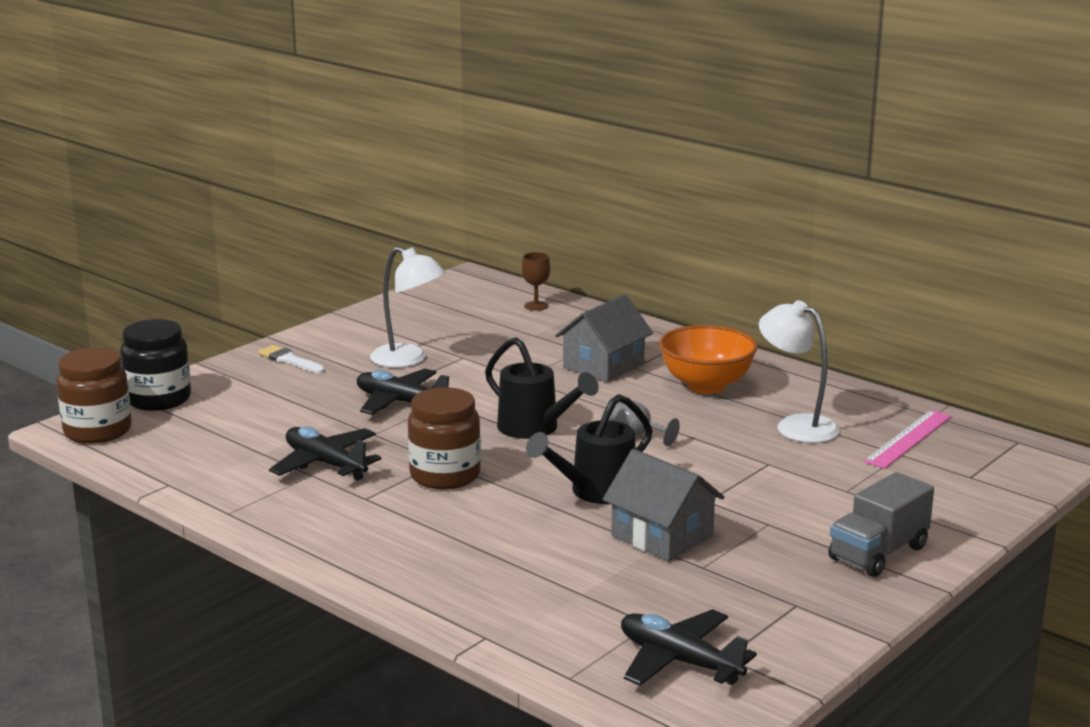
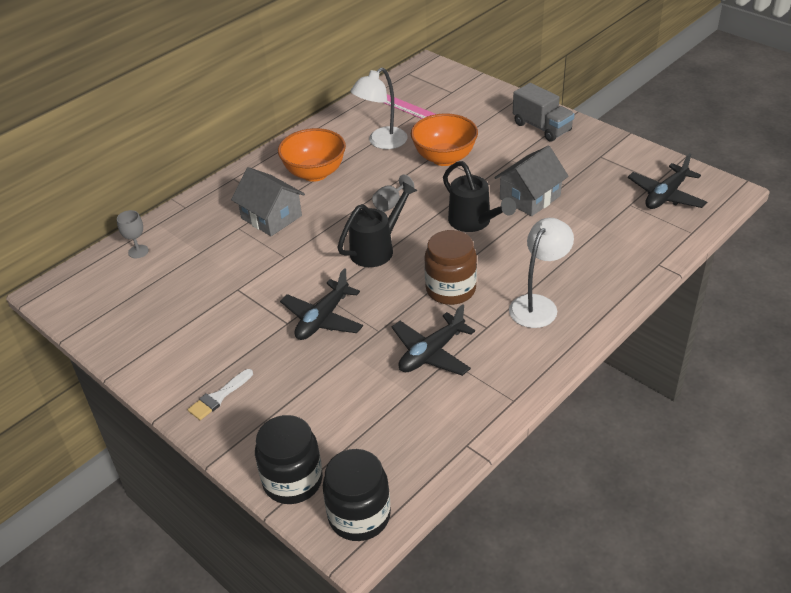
camera: 85 degrees left, 20 degrees up
(97, 431) = (359, 516): brown jar -> black jar
(408, 360) = (236, 320): white lamp -> white lamp (538, 305)
(536, 306) = (138, 251): brown goblet -> grey goblet
(762, 471) = (444, 158): none -> orange bowl

